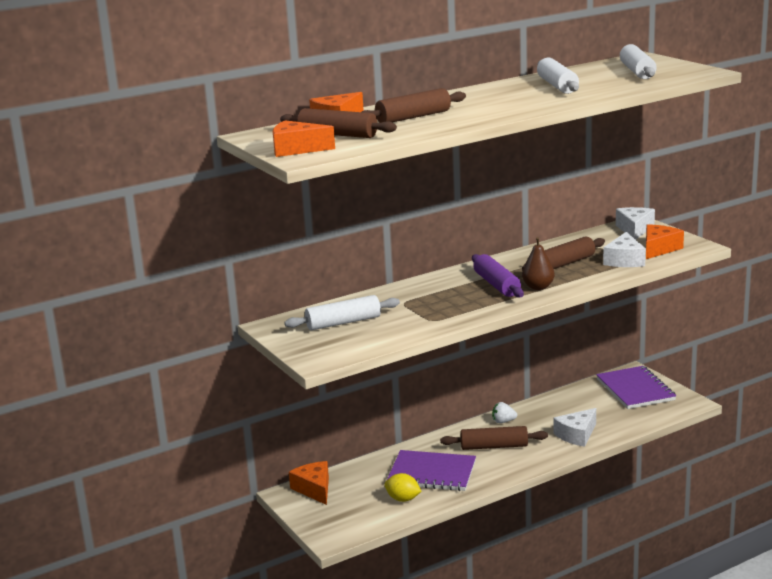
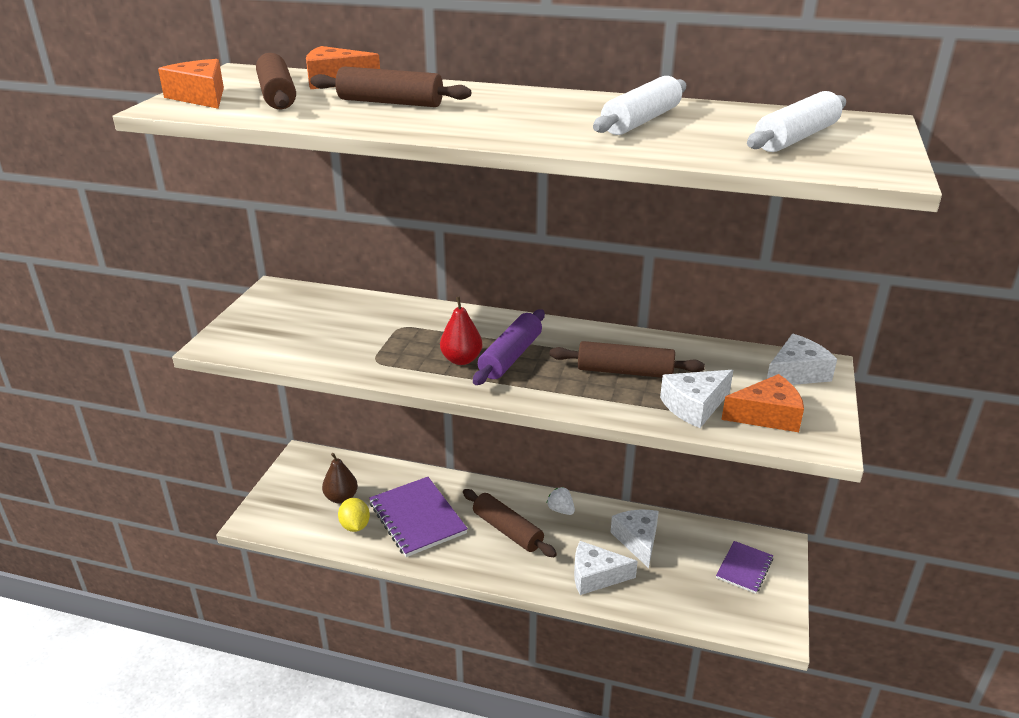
camera: 45 degrees right, 10 degrees up
(314, 489) = (324, 466): orange cheese -> none
(343, 322) = (318, 318): white rolling pin -> none
(476, 298) = (461, 360): none -> red pear
(538, 287) = (537, 384): brown pear -> brown pear (341, 498)
(567, 409) = (637, 540): none -> white cheese
(635, 389) = (744, 568): purple notebook -> purple notebook, size x0.58

